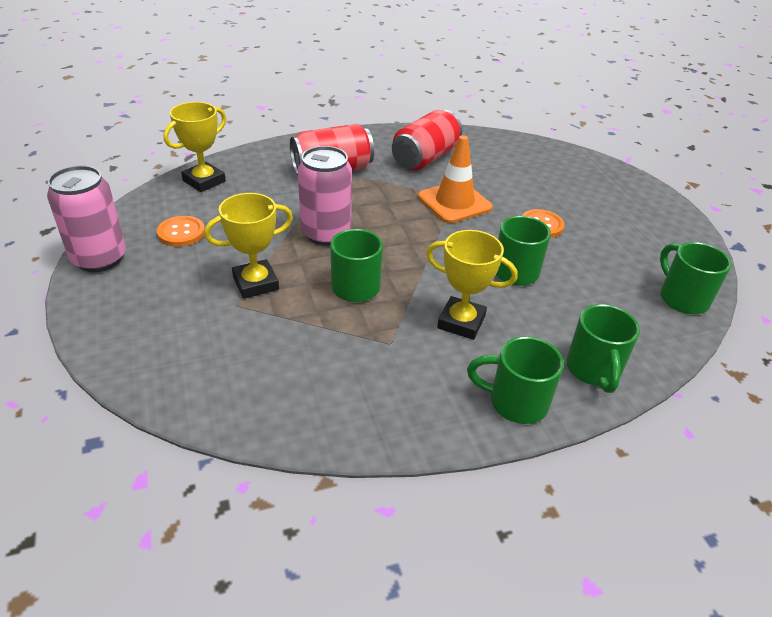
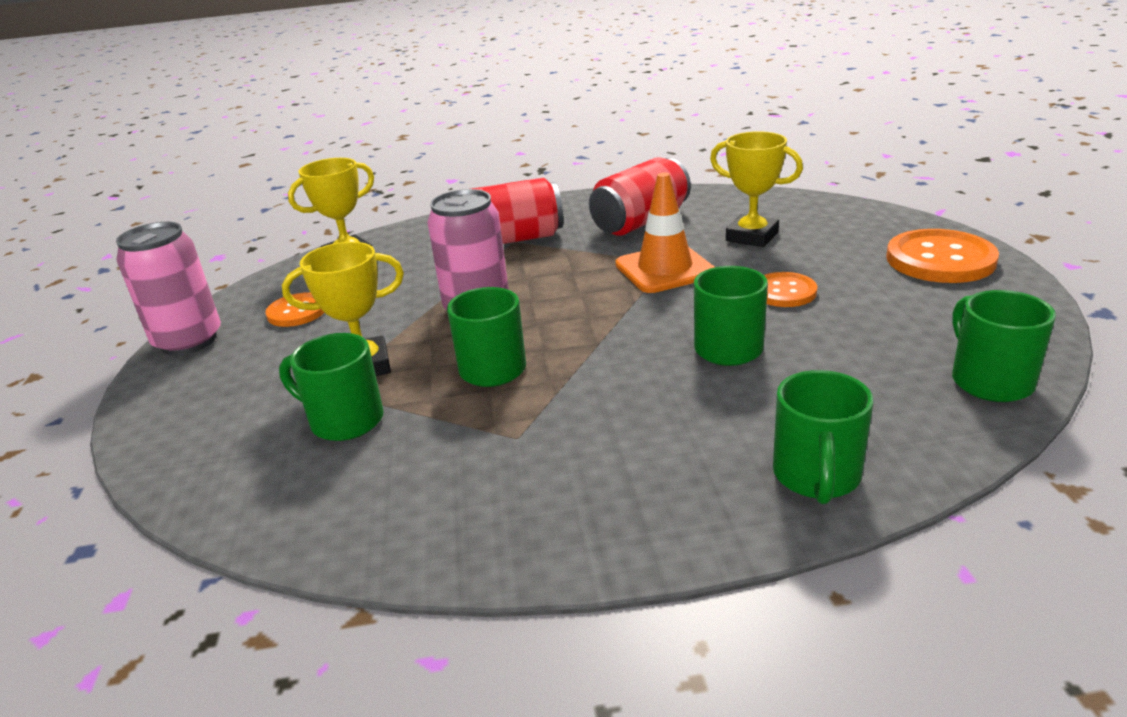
camera: 15 degrees right, 10 degrees down
(461, 322) = (627, 411): yellow trophy -> yellow trophy (752, 236)
(515, 402) = (678, 518): green mug -> green mug (344, 421)
(636, 201) = (940, 259): none -> orange button

